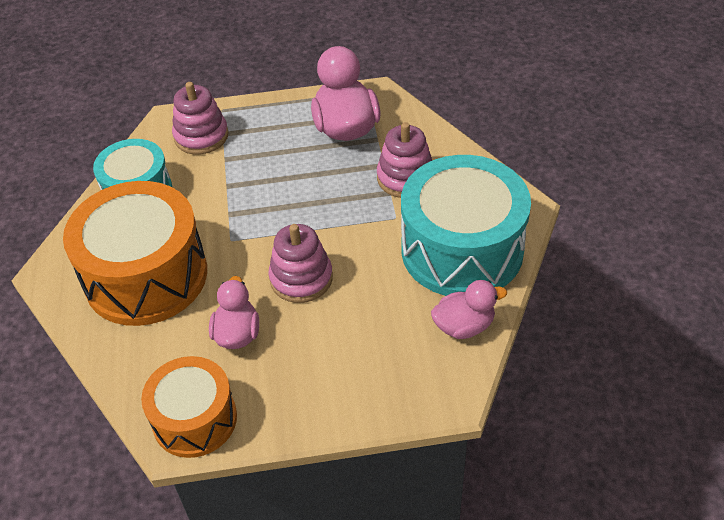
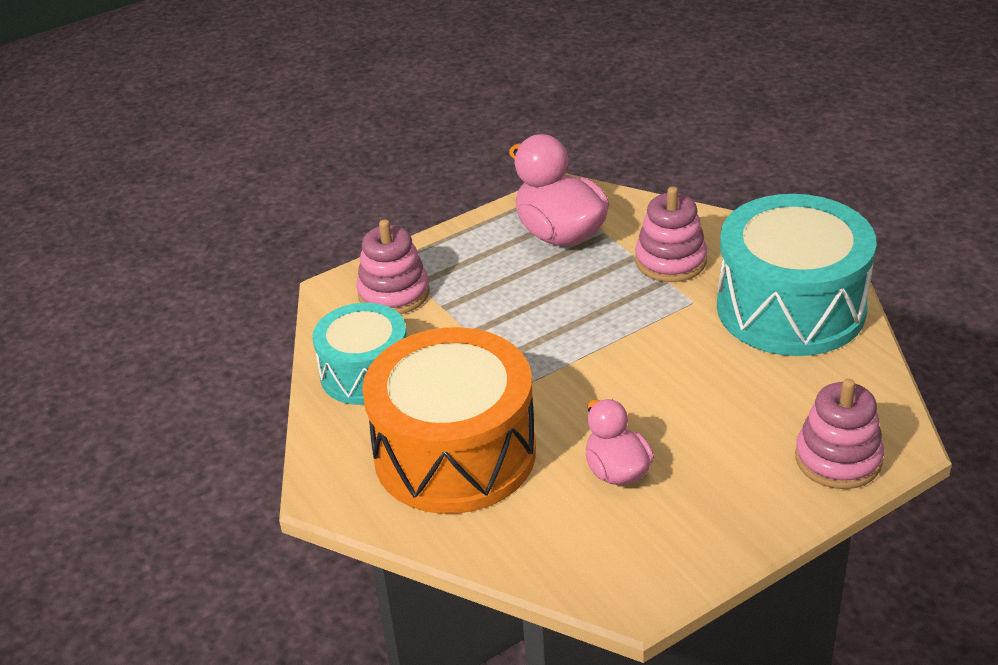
camera: 25 degrees left, 10 degrees down
(195, 419) = (643, 570): orange drum -> none
(301, 278) = (641, 393): pink stacking toy -> pink stacking toy (838, 459)
(464, 326) = (854, 376): pink duck -> none

